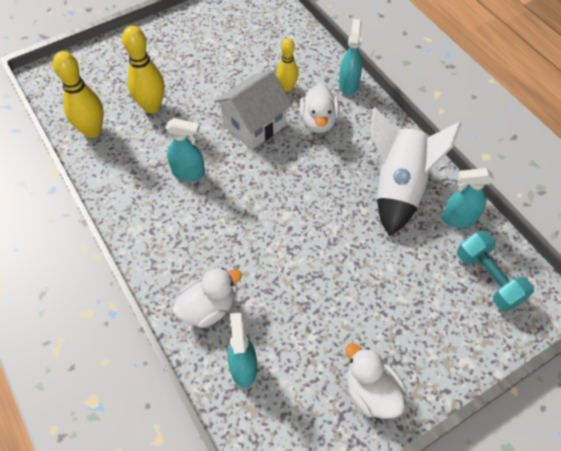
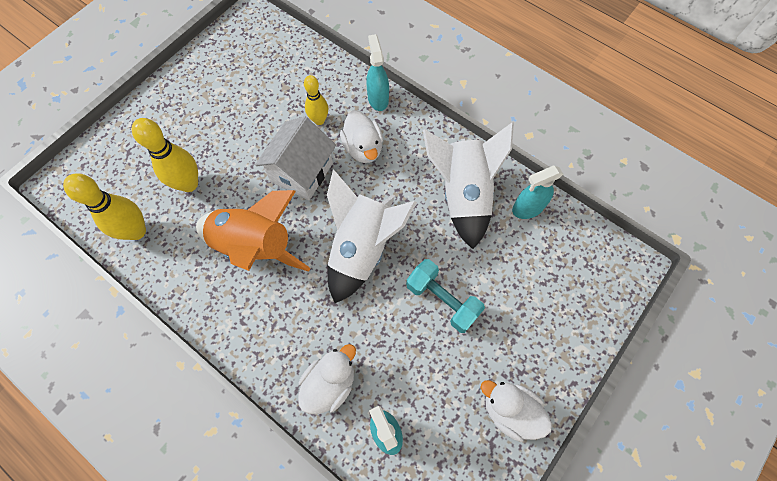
camera: 20 degrees left, 10 degrees up
(188, 173) = (255, 245): turquoise spray bottle -> orange rocket
(284, 204) = (362, 248): none -> white rocket
(488, 278) = (572, 260): turquoise dumbbell -> turquoise dumbbell (442, 300)

